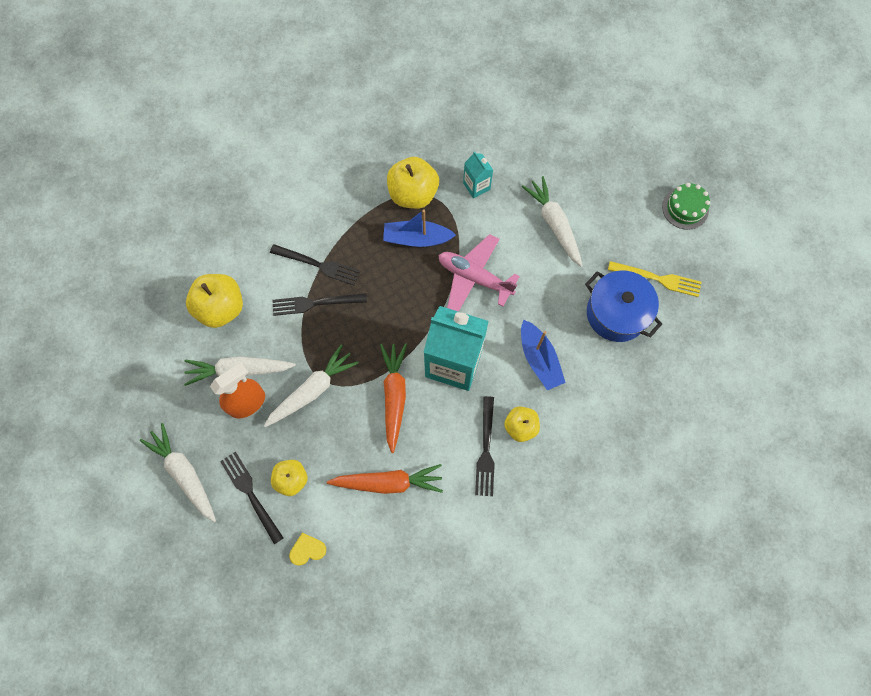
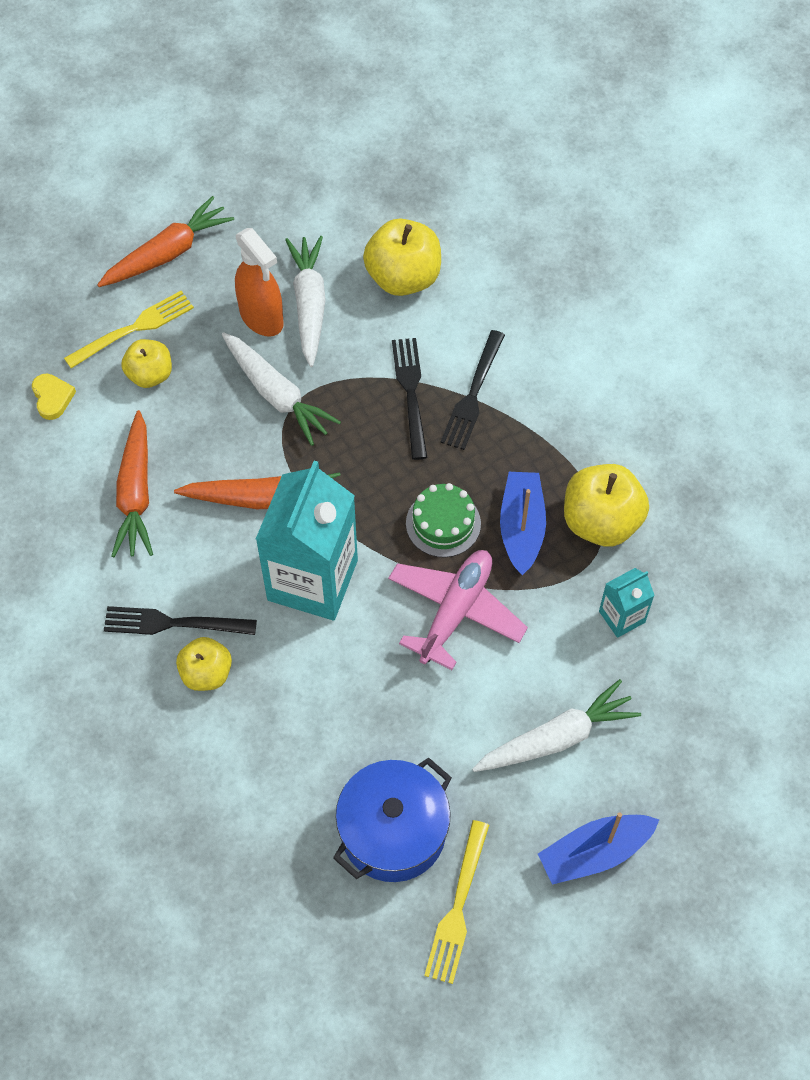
camera: 90 degrees right, 10 degrees down
(184, 474) = (167, 253): white carrot -> orange carrot
(251, 494) = (133, 329): black fork -> yellow fork
(539, 359) = (315, 705): blue boat -> blue boat (594, 852)
(685, 208) = (599, 969): green cake -> green cake (443, 523)

